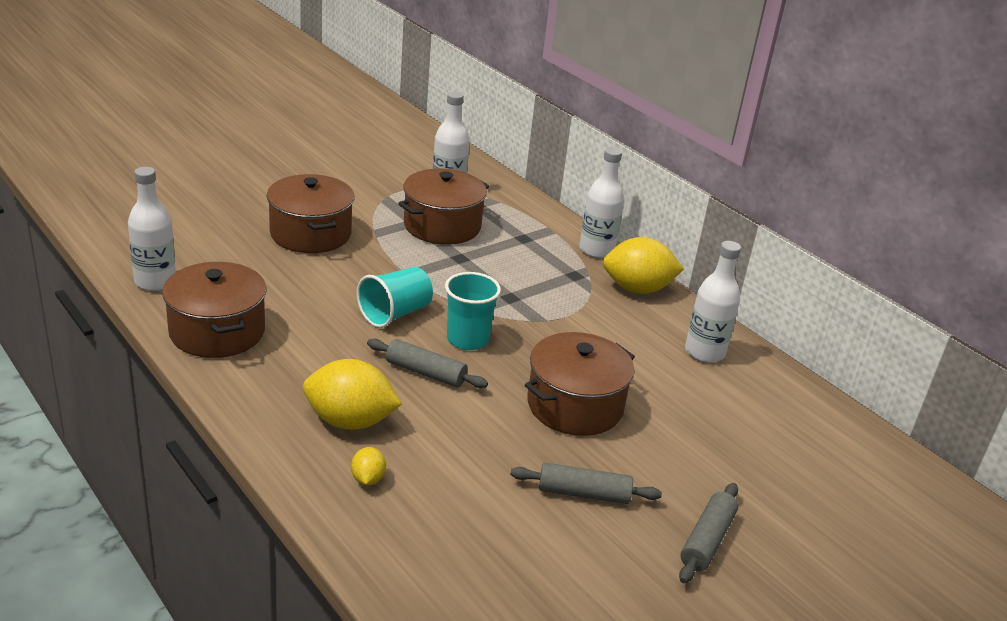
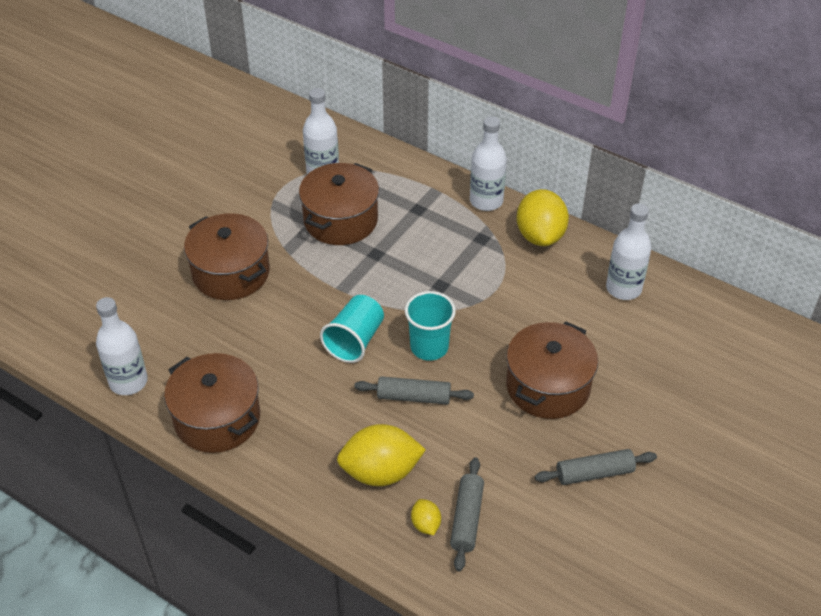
camera: 15 degrees left, 15 degrees up
(637, 289) = (540, 235): yellow lemon -> yellow lemon turned 75 degrees counterclockwise
(707, 540) = (702, 482): grey rolling pin -> grey rolling pin (466, 518)

